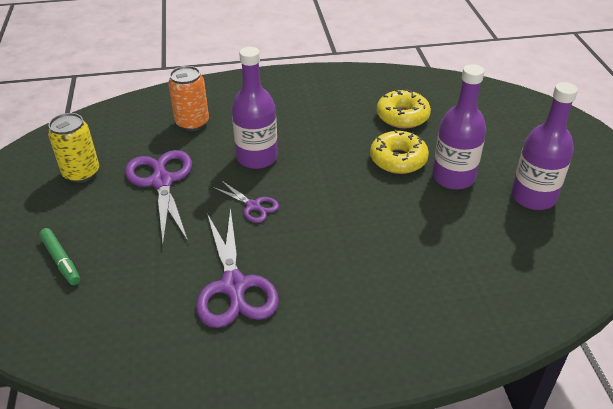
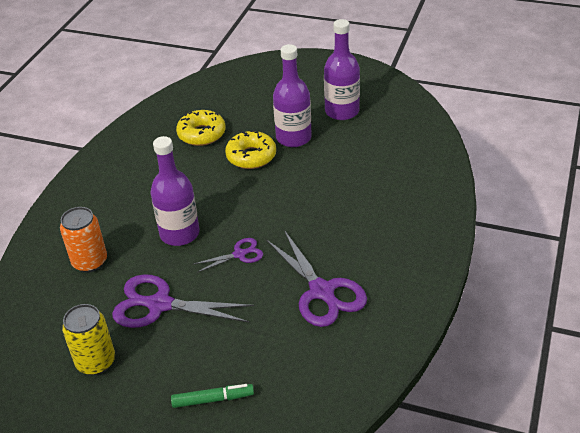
camera: 60 degrees left, 0 degrees up
(234, 287) = (322, 292): purple scissors -> purple scissors turned 45 degrees clockwise

